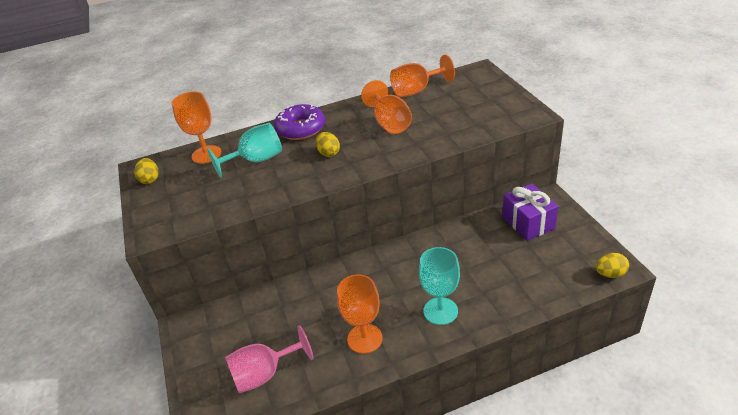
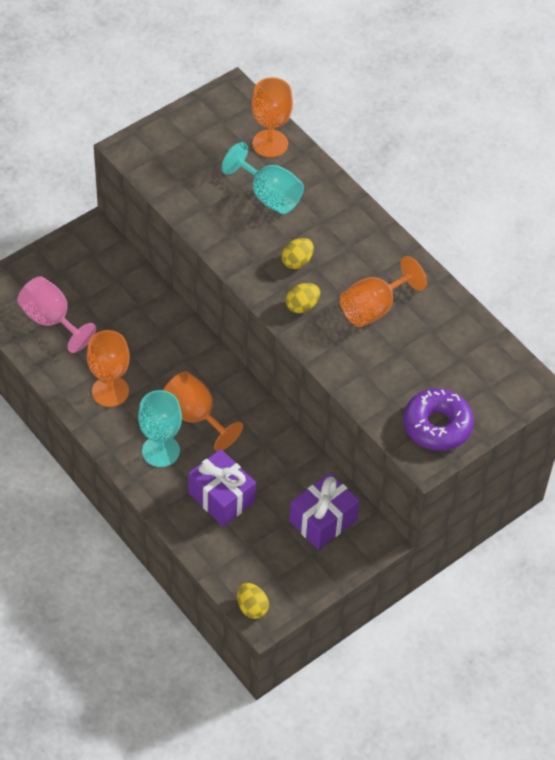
camera: 65 degrees right, 15 degrees up
(150, 180) = (214, 110): yellow egg -> yellow egg (302, 306)
(301, 129) = (342, 219): purple donut -> purple donut (437, 425)
(417, 90) = (460, 322): orange goblet -> orange goblet (195, 416)
(497, 277) = (221, 497): none -> purple gift

